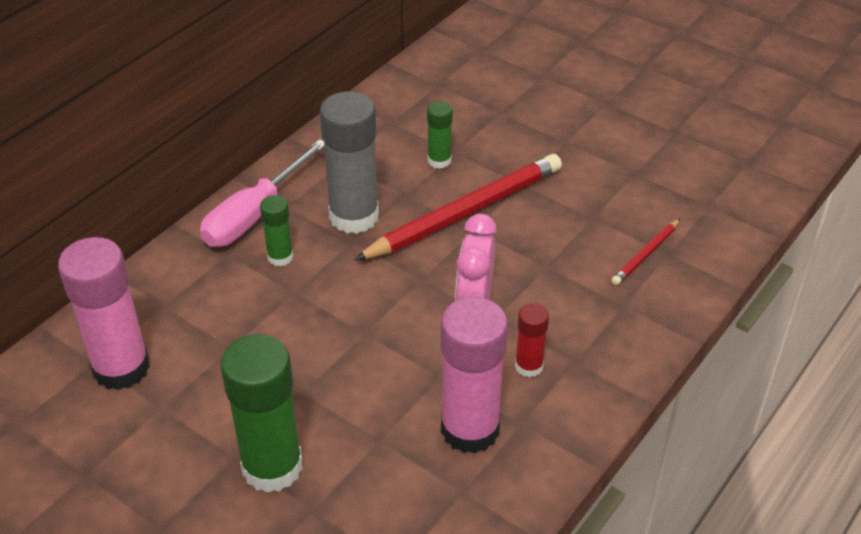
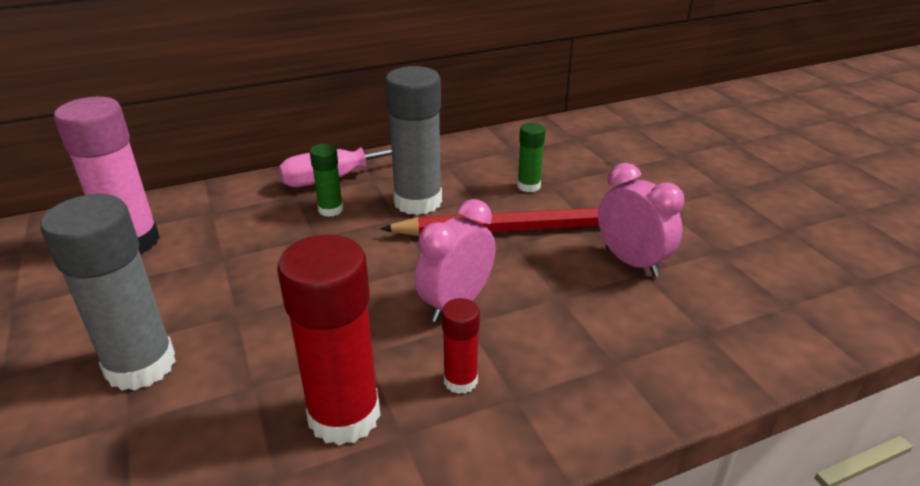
camera: 30 degrees right, 10 degrees down
(272, 467) = (141, 366): green glue stick -> grey glue stick
(470, 429) = (344, 416): pink glue stick -> red glue stick
(578, 210) = (631, 262): none -> pink clock
(646, 254) = (677, 325): red pencil -> none

